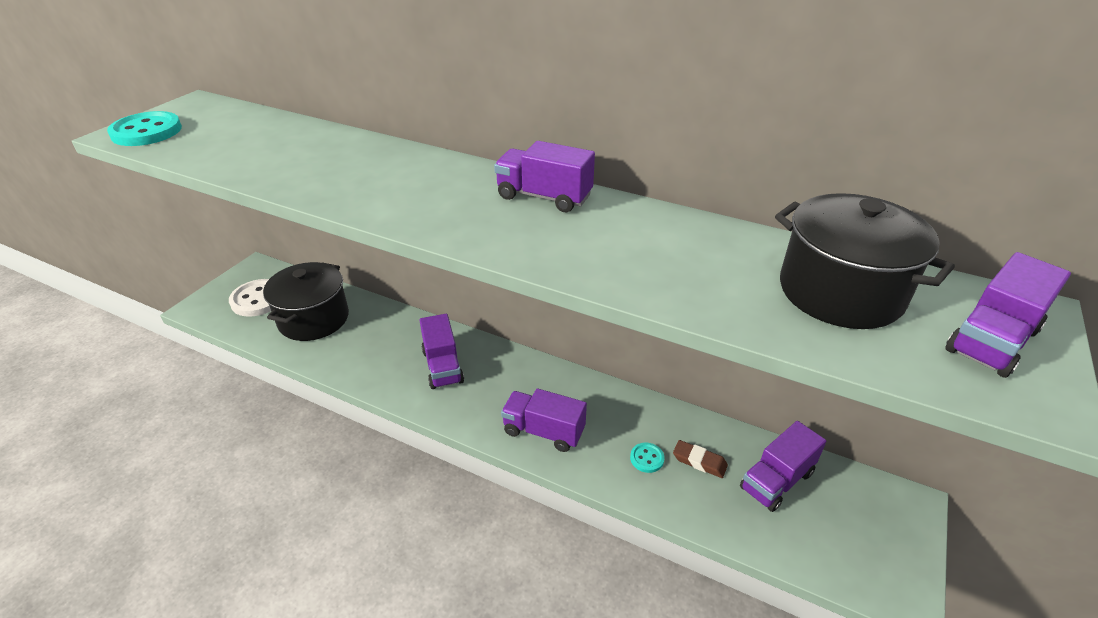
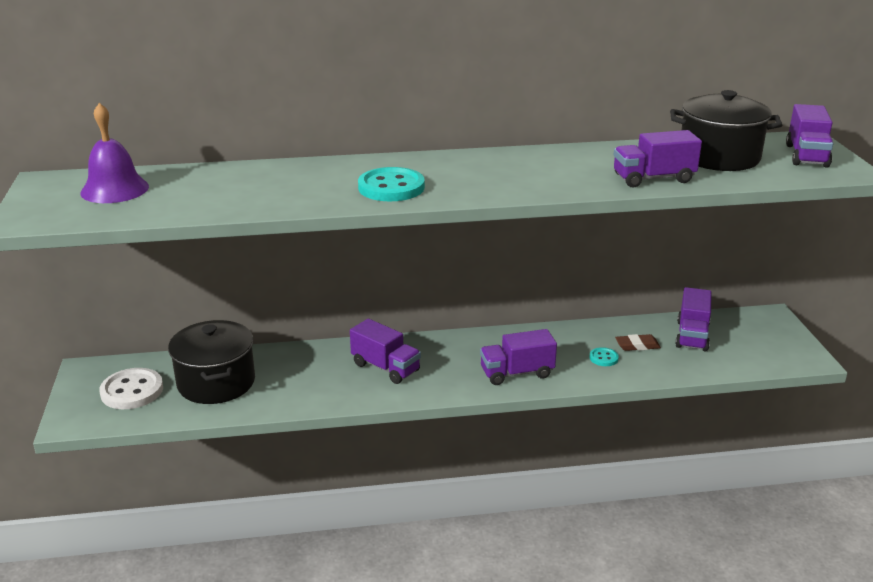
camera: 35 degrees left, 10 degrees down
(146, 132) = (51, 211): turquoise button -> turquoise button (391, 187)
(217, 125) = (114, 189): none -> purple bell
(544, 197) = (485, 161): purple truck -> purple truck (653, 179)

